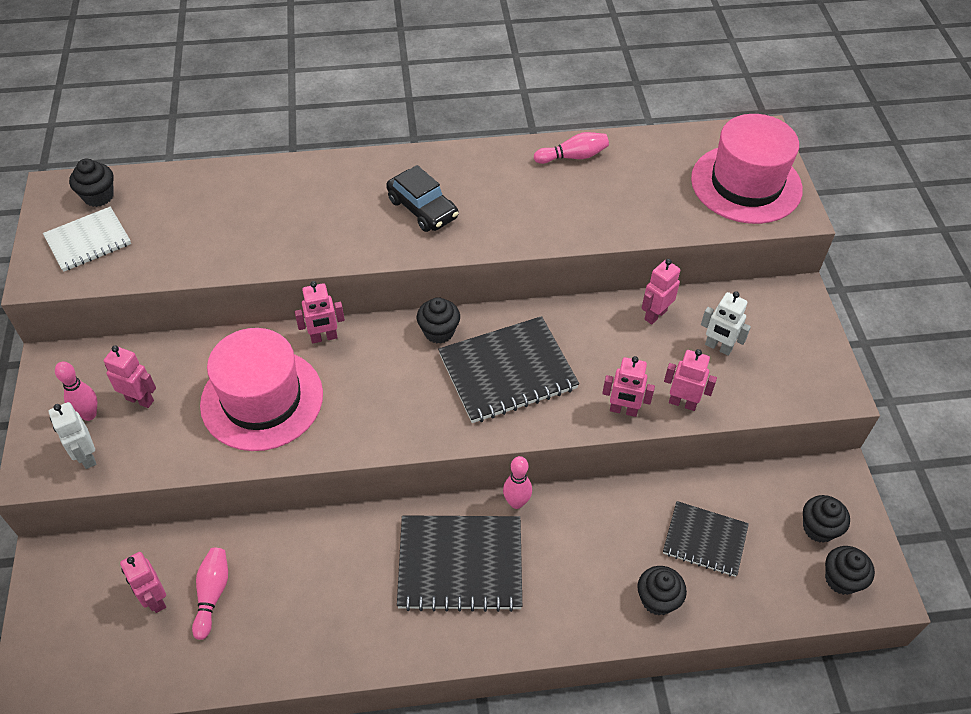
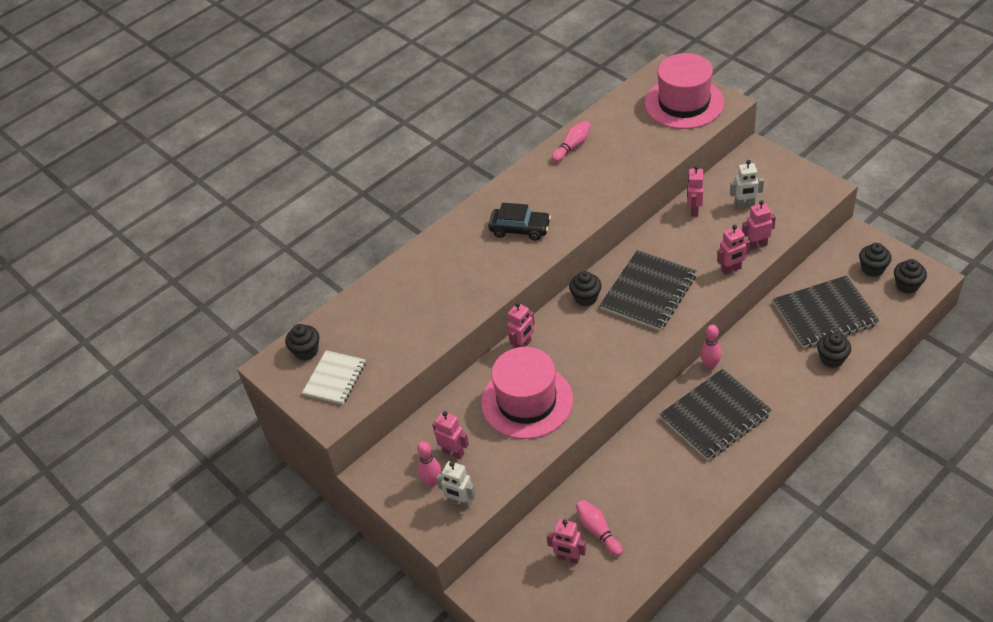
camera: 30 degrees left, 5 degrees down
(140, 399) = (453, 452): pink robot -> pink robot turned 45 degrees clockwise
(705, 540) = (824, 314): black notebook -> black notebook, size x1.60

